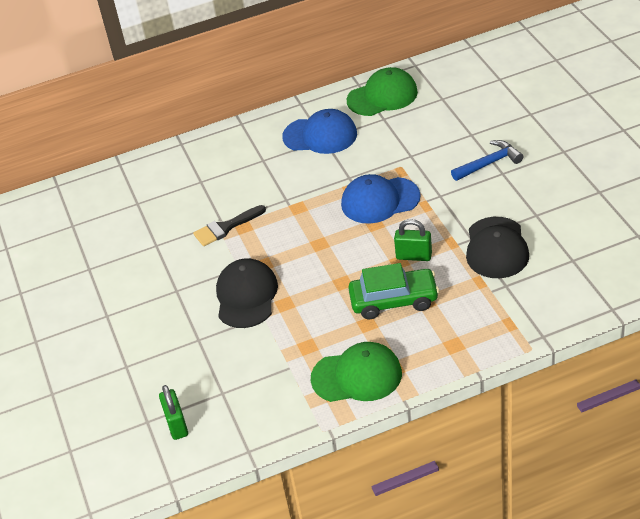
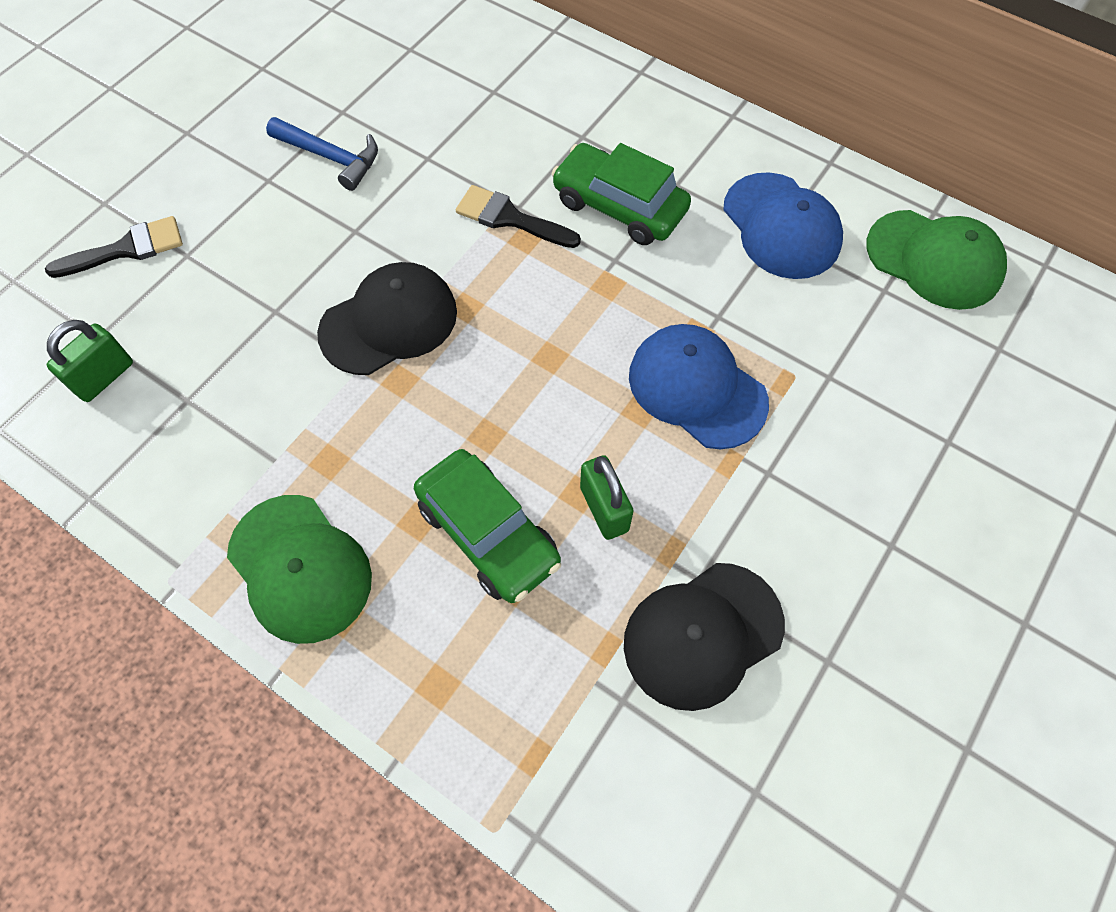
camera: 50 degrees right, 20 degrees up
(96, 391) = (127, 249): none -> black brush
(256, 185) = (619, 206): none -> green car
(489, 163) = (900, 509): blue hammer -> blue hammer (331, 157)

